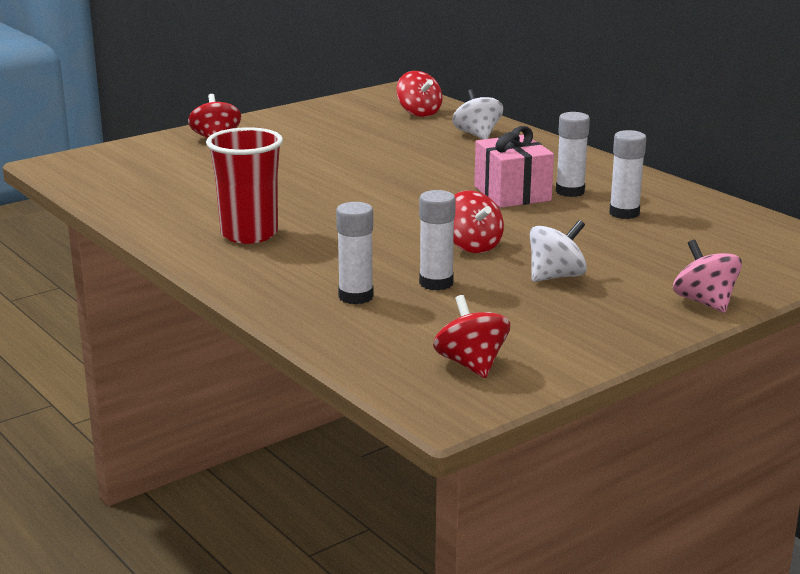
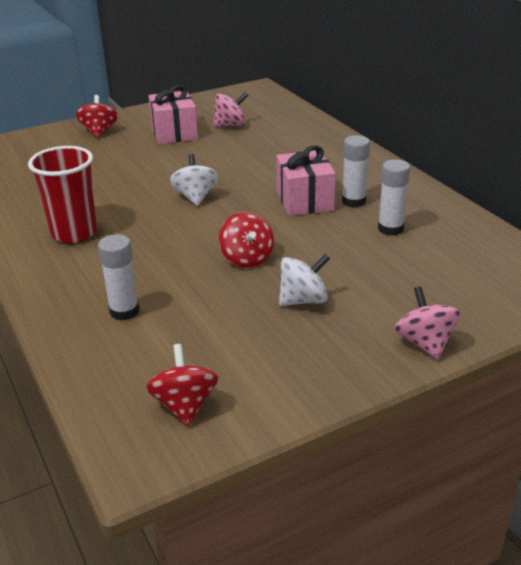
camera: 10 degrees right, 10 degrees up
(315, 138) = (174, 133): none -> pink gift
(382, 128) = (231, 125): none -> pink spinning top
(419, 113) = (266, 111): red spinning top -> none
(436, 283) = (198, 300): white glue stick -> none
(477, 135) = (302, 136): white spinning top -> white spinning top (195, 197)

